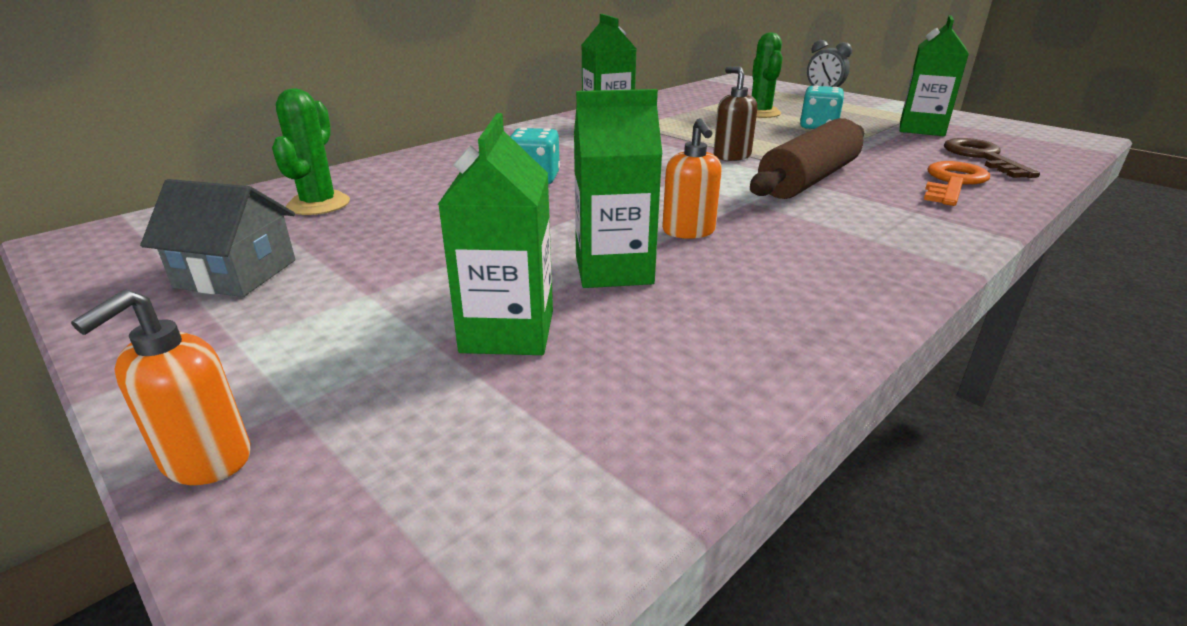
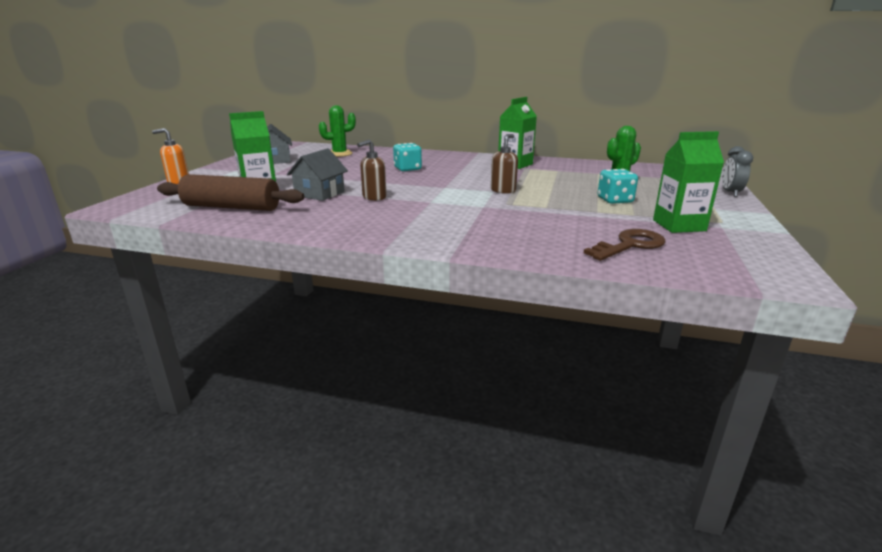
camera: 60 degrees right, 5 degrees down
(613, 270) = (320, 193): green carton -> grey house
(688, 231) = (374, 197): orange soap dispenser -> brown soap dispenser
(808, 179) = (487, 208): brown rolling pin -> brown rolling pin (232, 207)
(953, 183) = (542, 239): orange key -> none

